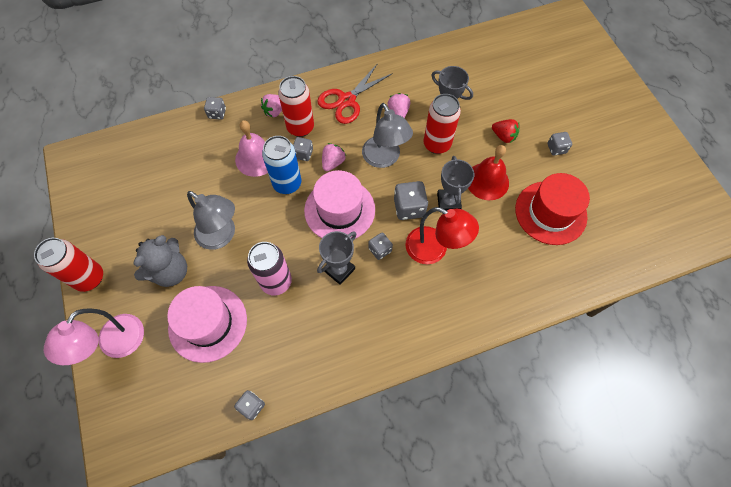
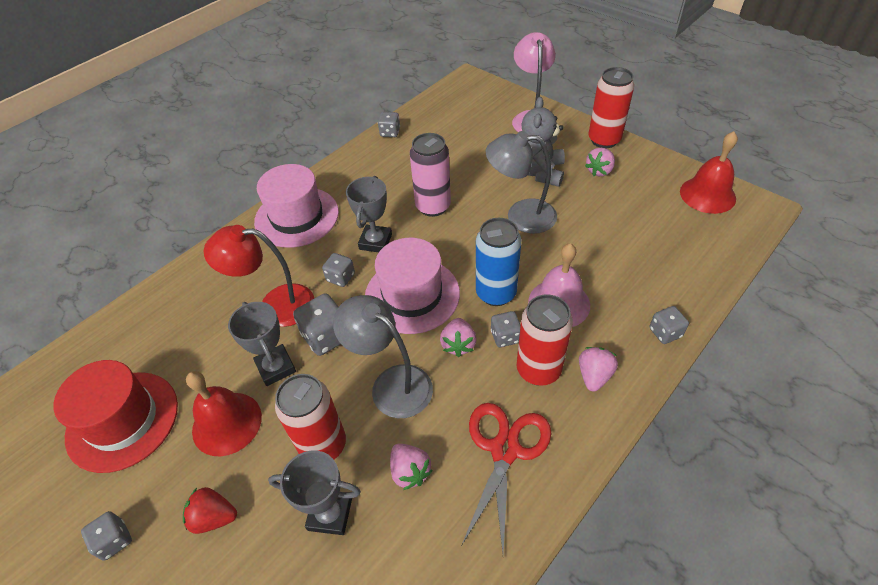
camera: 155 degrees right, 15 degrees down
(86, 183) = (707, 195): none -> red bell
(128, 247) = (599, 171): none -> pink strawberry
(208, 323) = (470, 157): pink hat -> pink hat (297, 217)

